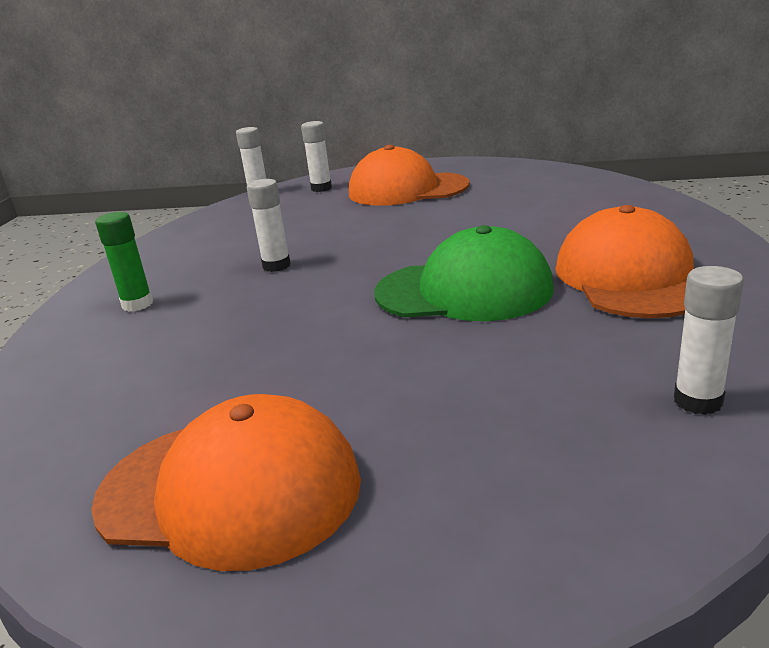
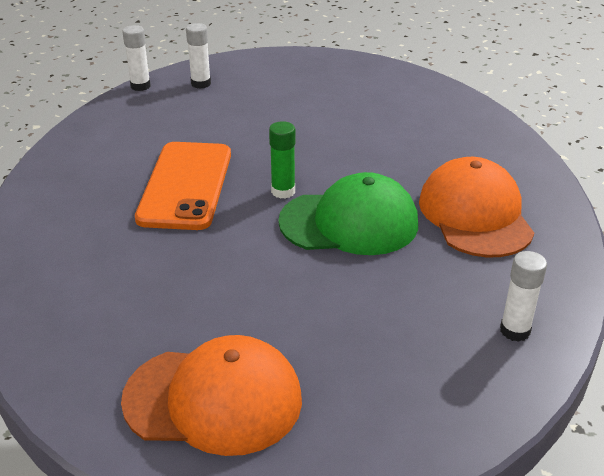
camera: 10 degrees left, 10 degrees up
(137, 304) = (75, 225): green glue stick -> green glue stick (283, 191)
(276, 266) = (186, 185): white glue stick -> orange phone
(407, 189) = (283, 93): orange cap -> none

